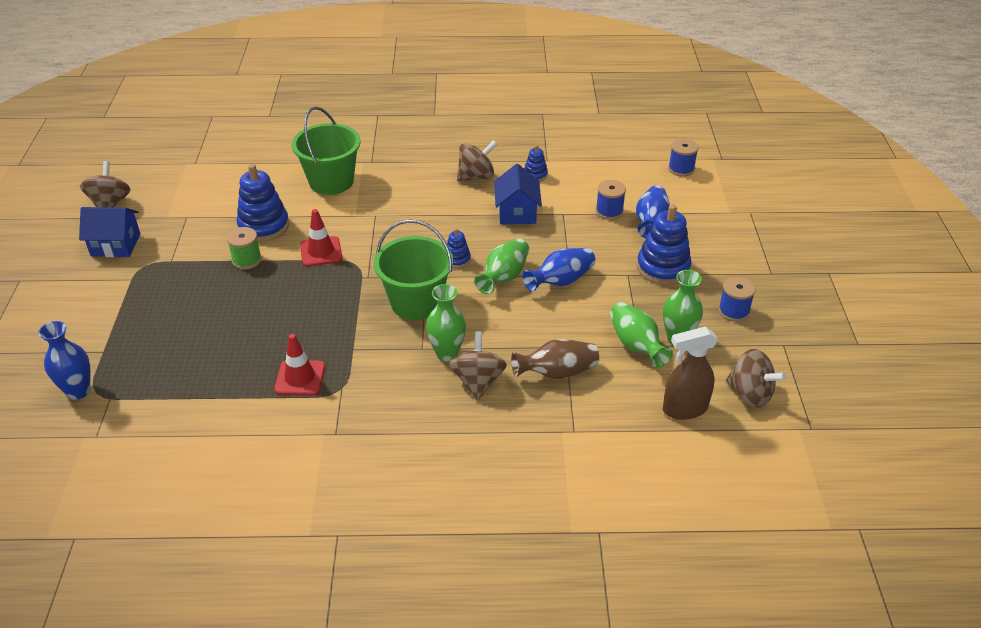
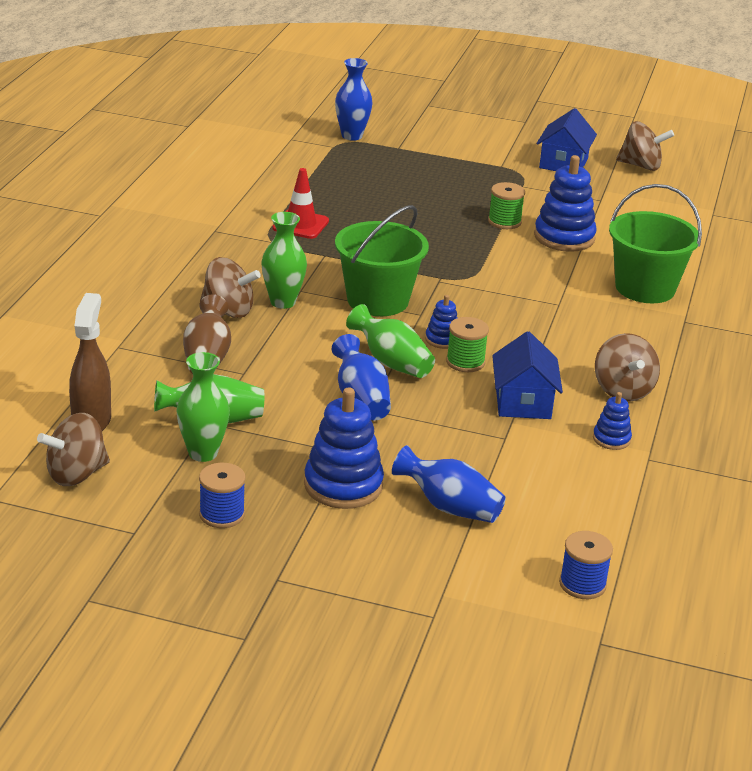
camera: 105 degrees right, 10 degrees down
(321, 252) = (499, 262): red traffic cone -> none
(482, 244) = (465, 362): none -> green spool
(517, 212) = (523, 402): blue house -> blue house turned 75 degrees clockwise
(609, 211) = (493, 478): blue spool -> none

